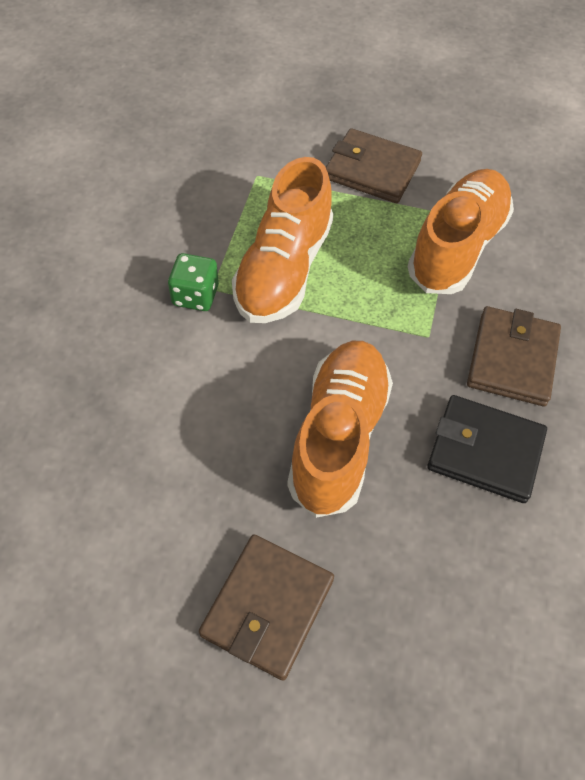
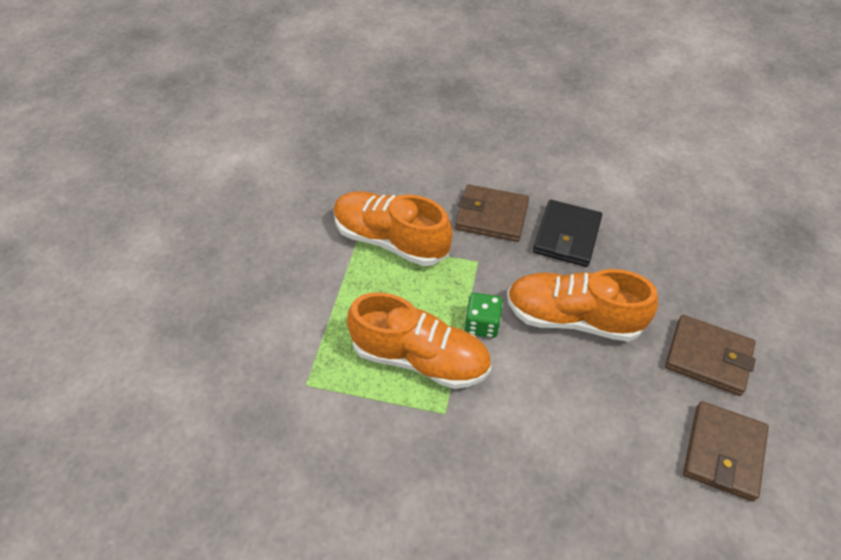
camera: 90 degrees left, 5 degrees down
(195, 295) = (454, 426): green dice -> green dice (482, 324)
(372, 170) = (304, 293): brown wallet -> brown wallet (723, 452)

